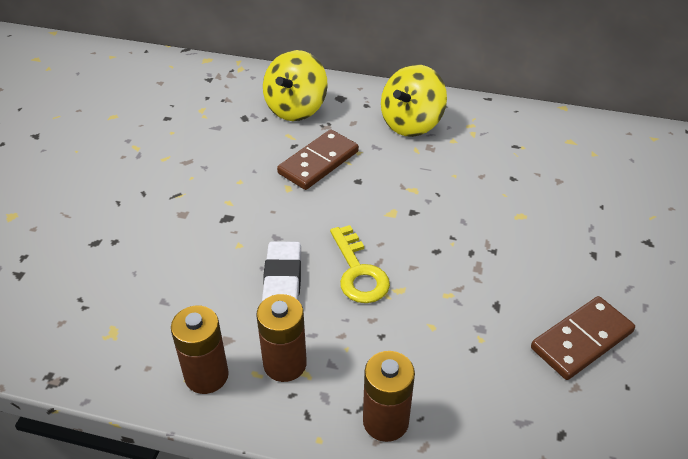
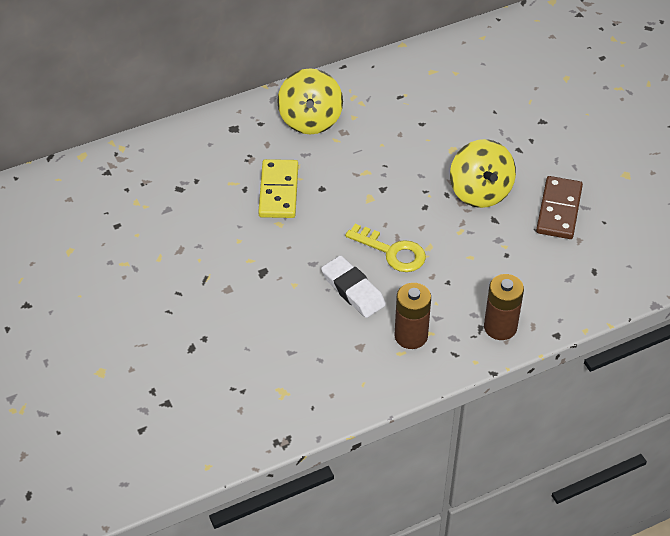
camera: 40 degrees left, 5 degrees up
(206, 375) = (373, 374): brown battery -> none
(296, 108) = (210, 157): yellow spinning top -> yellow spinning top (480, 191)
(318, 162) = (278, 191): brown domino -> yellow domino

